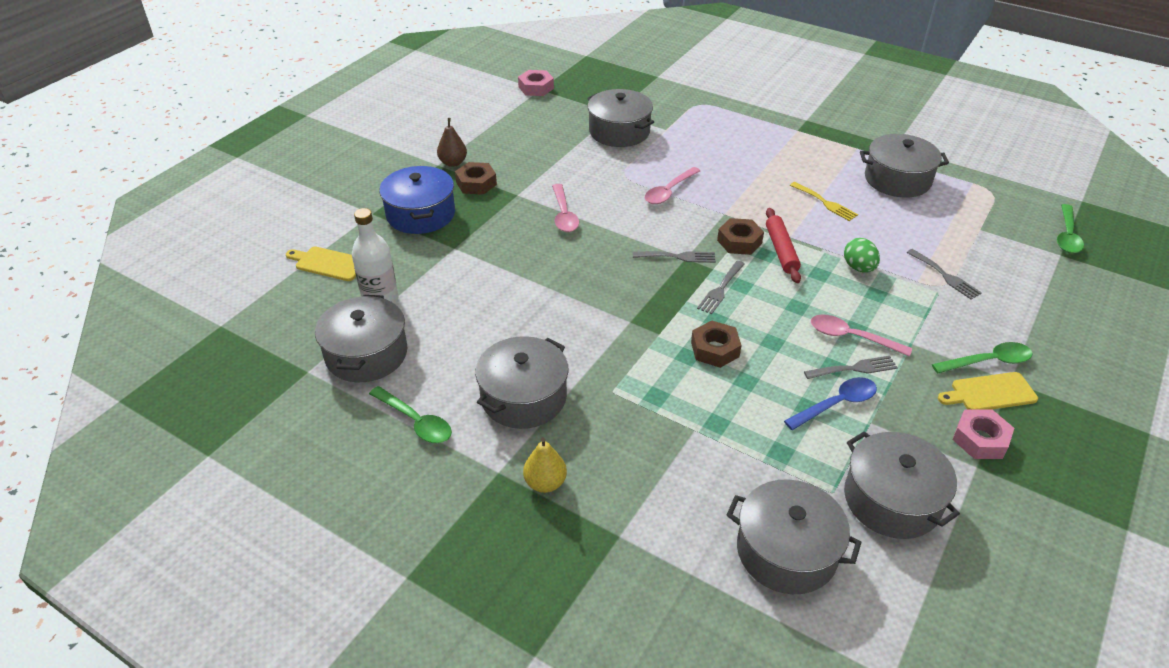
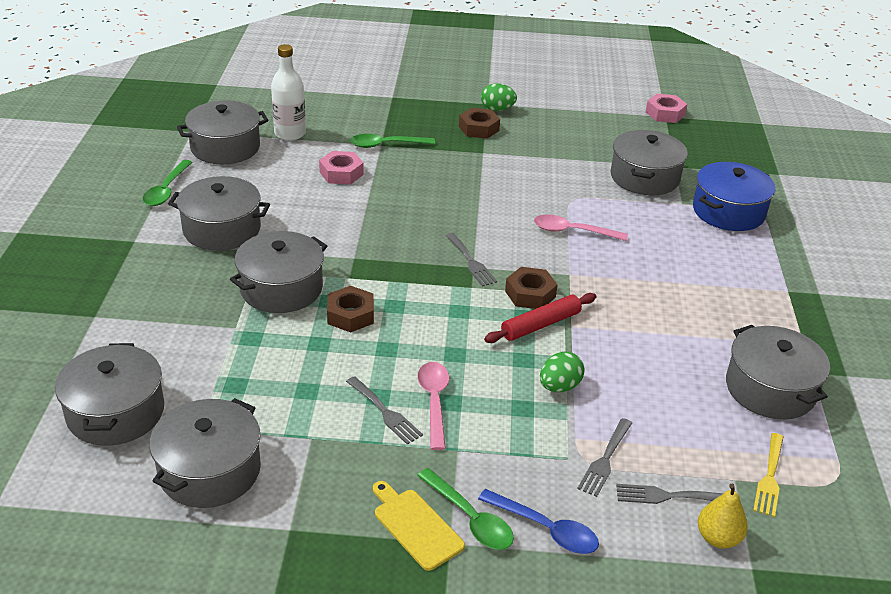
camera: 60 degrees right, 5 degrees down
(328, 263) = (315, 99): yellow cutting board -> none
(421, 214) = (411, 117): blue pot -> blue pot (728, 211)
(453, 163) = (497, 109): brown pear -> green egg
(545, 483) = (133, 265): yellow pear -> yellow pear (718, 538)
(564, 215) = (476, 183): pink spoon -> none
(650, 382) = (281, 288): none -> grey pot
(720, 289) = (442, 299): grey fork -> grey fork (667, 496)
(825, 203) = (660, 339): yellow fork -> yellow fork (769, 478)
(836, 404) = (323, 409): blue spoon -> blue spoon (545, 529)
(980, 439) = (333, 527): pink nut -> pink nut (341, 173)
(1067, 235) = (805, 571): green spoon -> green spoon (386, 145)

